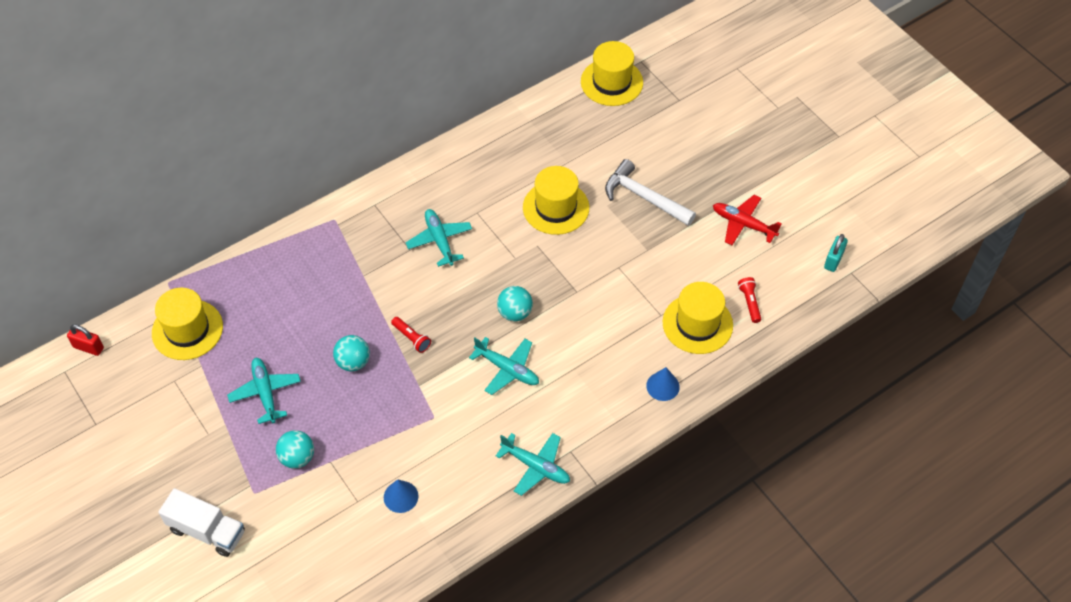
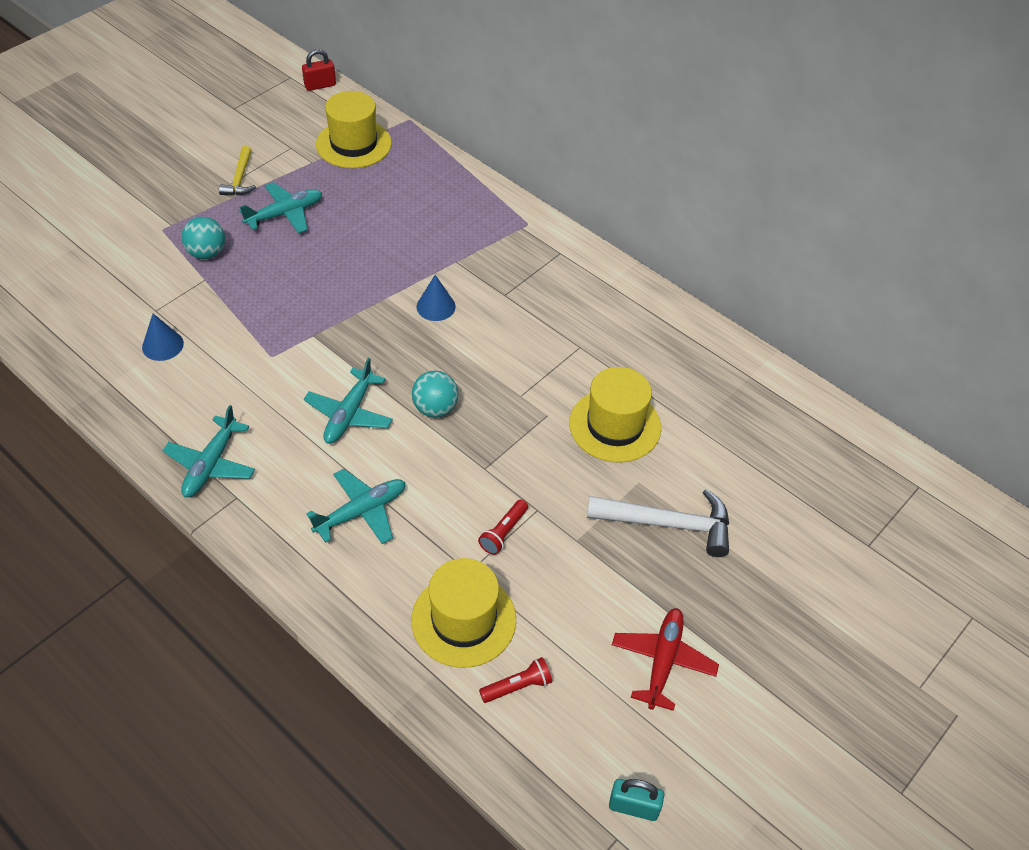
camera: 75 degrees right, 5 degrees down
(88, 347) = (320, 85): red padlock -> red padlock turned 60 degrees clockwise
(205, 425) = (240, 179): none -> yellow hammer
(207, 531) = (116, 205): white truck -> none
(353, 362) = (335, 274): turquoise ball -> none
(411, 338) = (377, 318): red flashlight -> red flashlight (503, 532)
(439, 240) = (525, 319): turquoise plane -> turquoise plane (361, 512)
(611, 82) = (861, 457): yellow hat -> none
(644, 197) = (668, 524): white hammer -> white hammer turned 75 degrees clockwise
(663, 386) = (350, 589): blue cone -> blue cone (436, 306)

